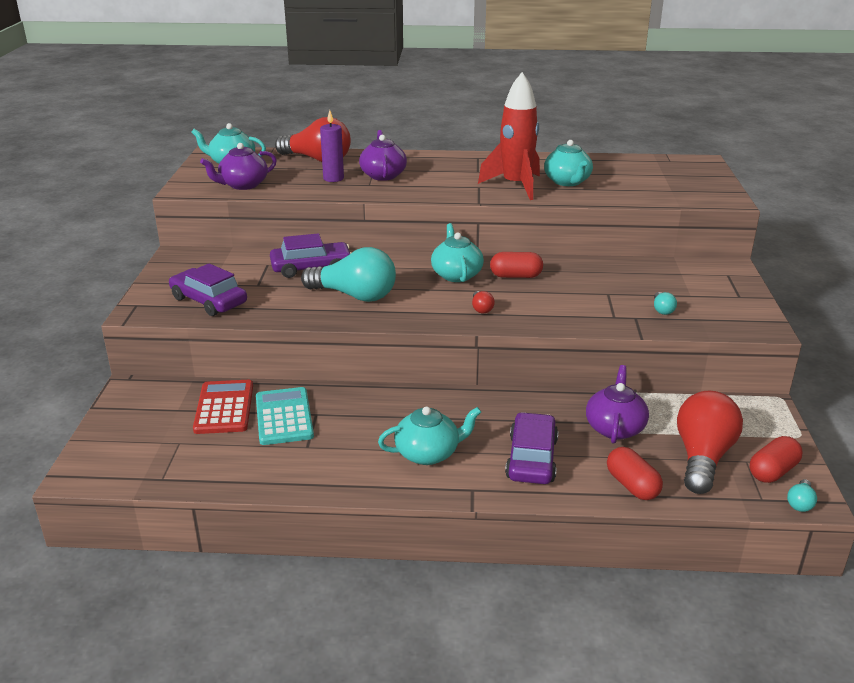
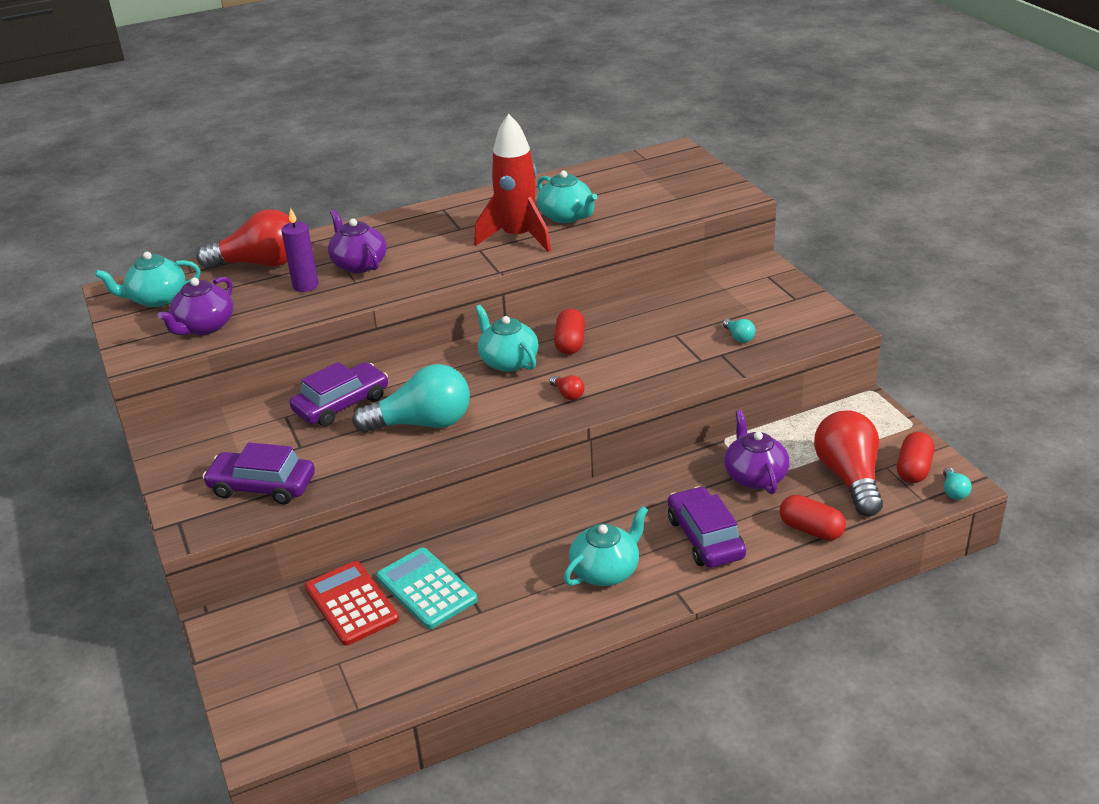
camera: 25 degrees left, 5 degrees up
(516, 276) = (570, 343): red capsule -> red capsule turned 60 degrees counterclockwise

